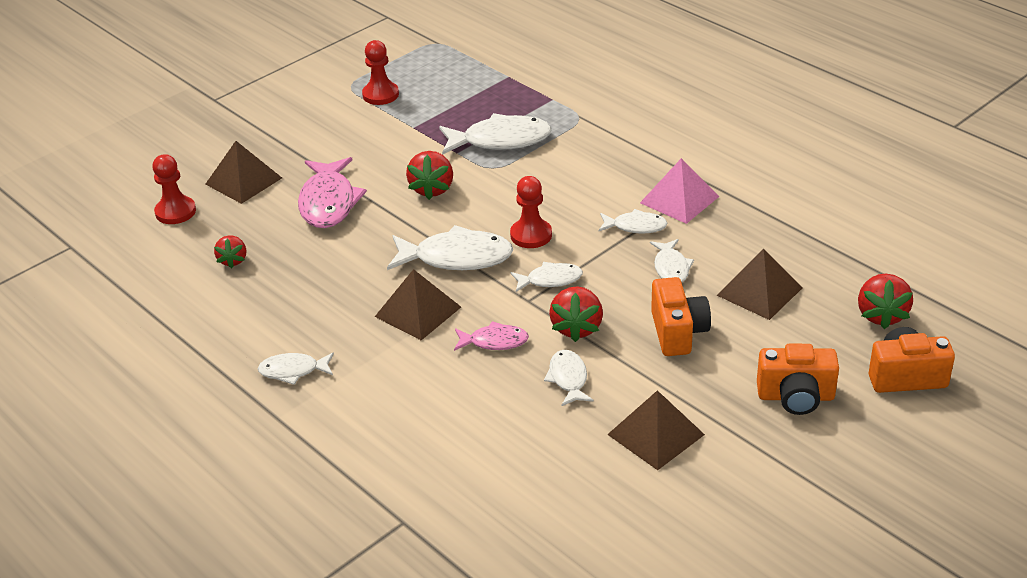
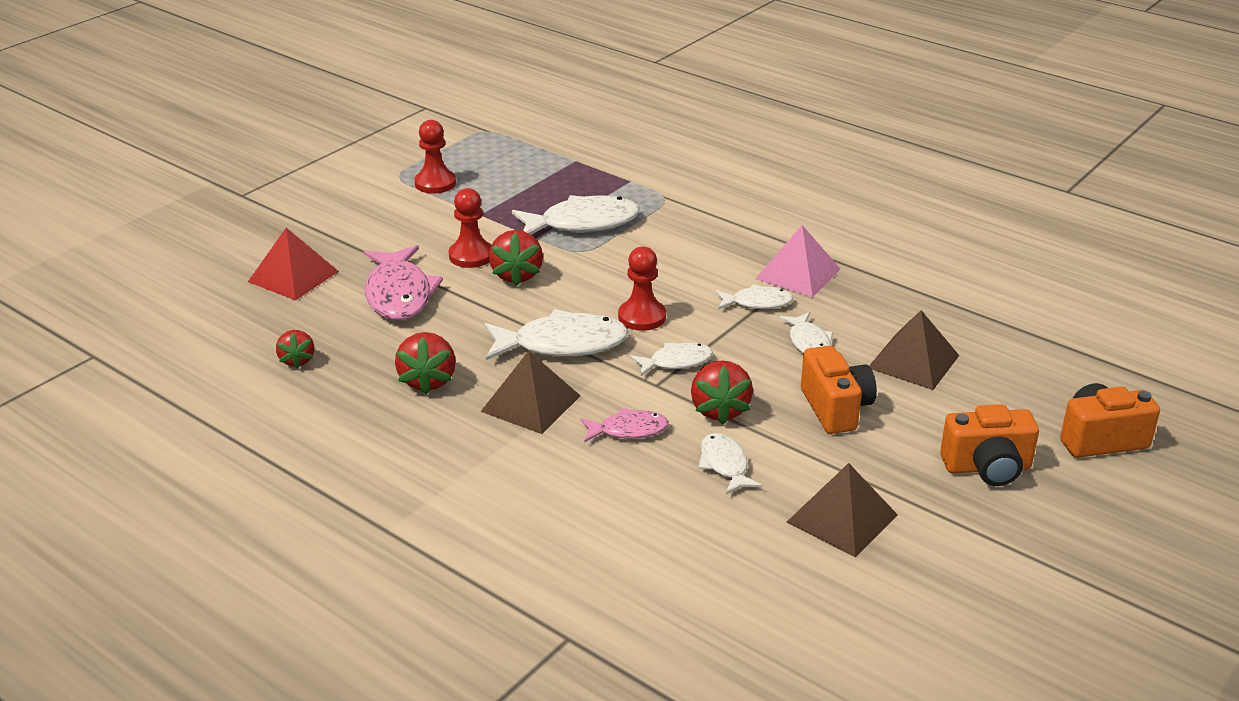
camera: 10 degrees left, 5 degrees down
(175, 212) = (217, 312): red pawn -> red pawn (471, 256)
(243, 181) = (293, 276): brown pyramid -> red pyramid
(293, 371) = (395, 476): white fish -> none
(881, 315) = (1053, 378): red strawberry -> red strawberry (428, 381)

